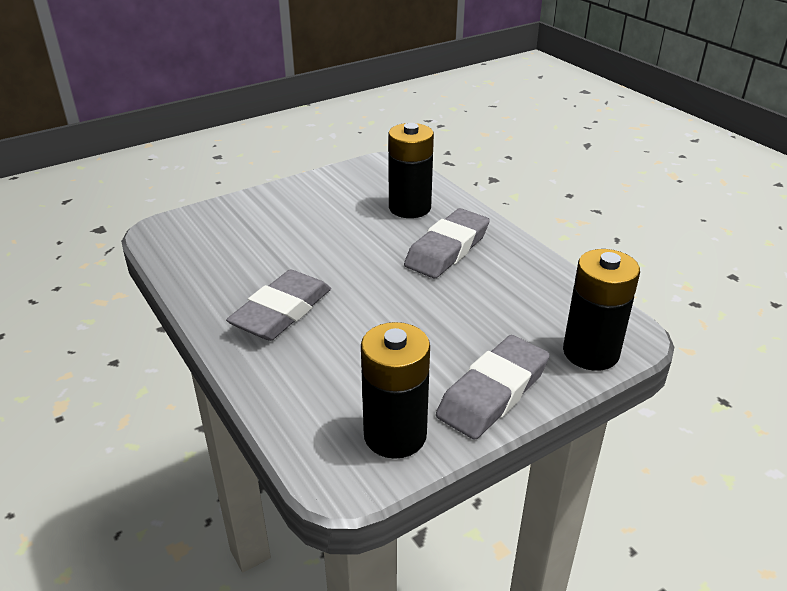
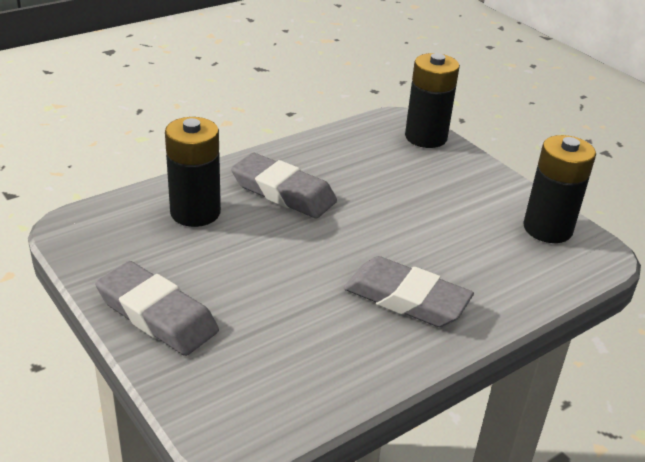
camera: 95 degrees left, 0 degrees up
(493, 392) = (484, 182): grey eraser -> grey eraser (156, 315)

